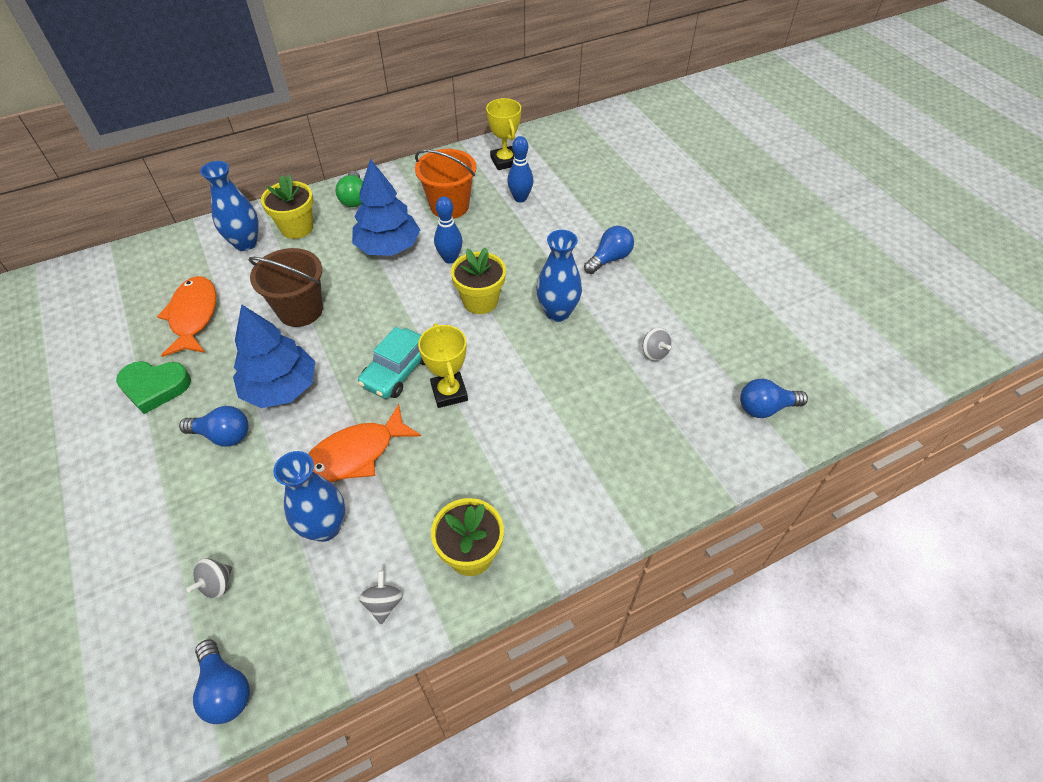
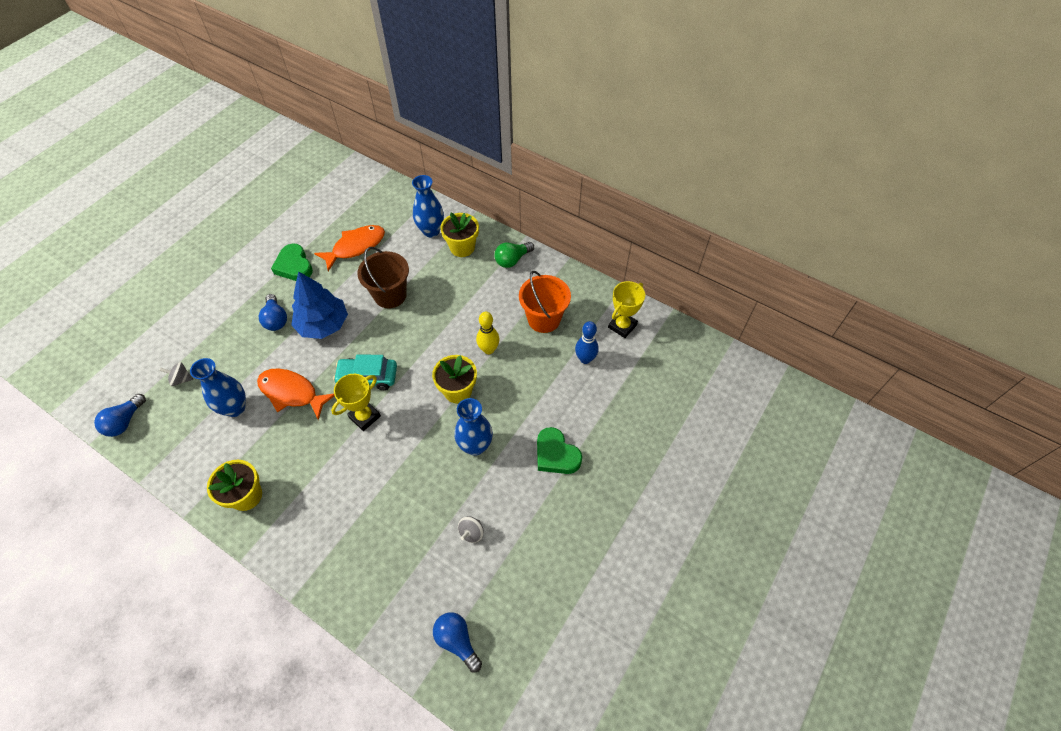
camera: 60 degrees right, 5 degrees up
(383, 603) = (197, 467): grey spinning top -> none
(388, 247) = (476, 307): blue tree -> none
(450, 258) = (488, 349): blue bowling pin -> yellow bowling pin
(609, 259) = (556, 454): blue light bulb -> green heart

